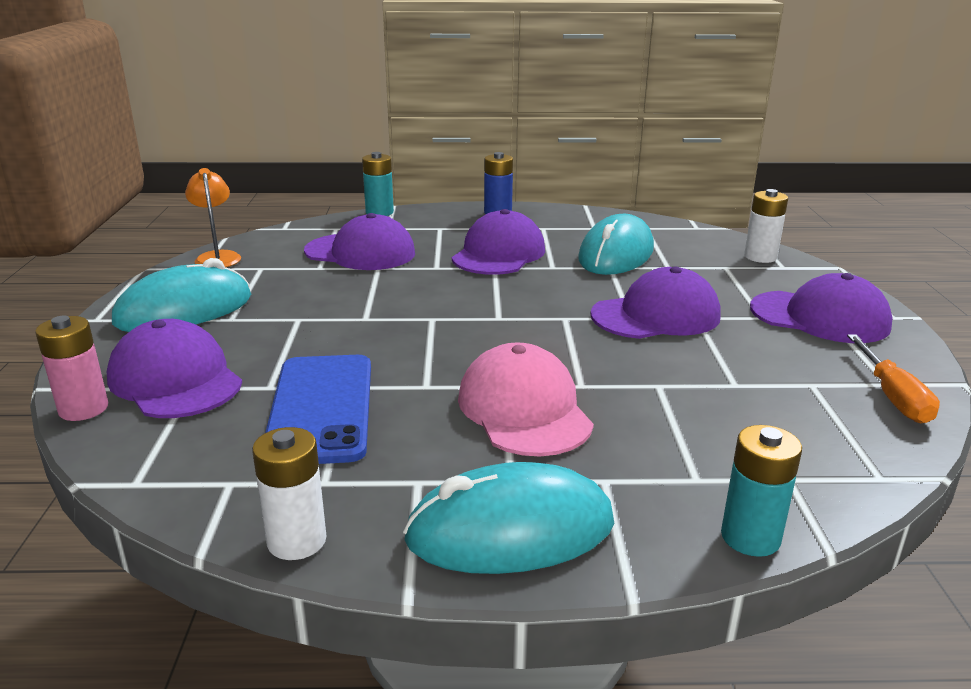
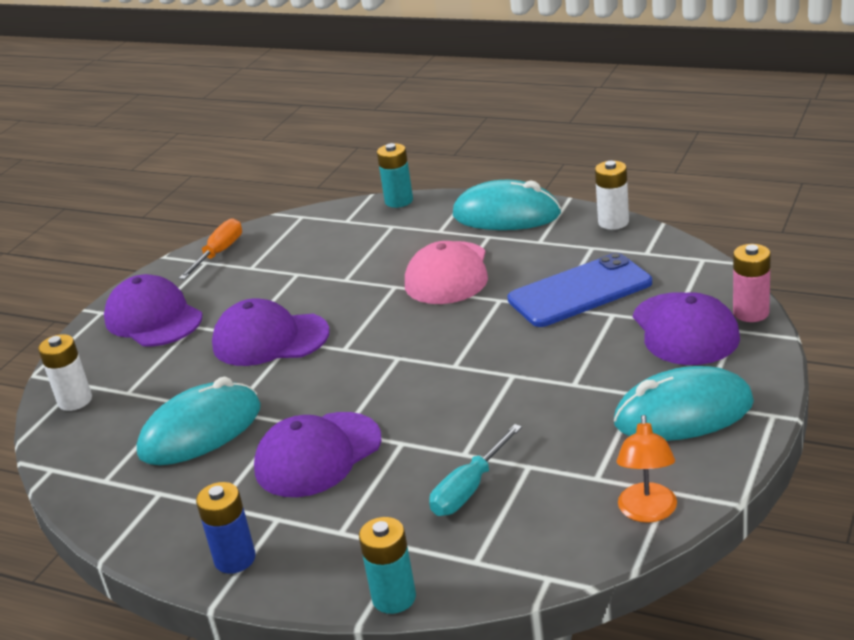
camera: 150 degrees left, 5 degrees up
(321, 408) = (580, 291): blue phone -> blue phone turned 45 degrees clockwise
(360, 252) = (469, 489): purple cap -> turquoise screwdriver

